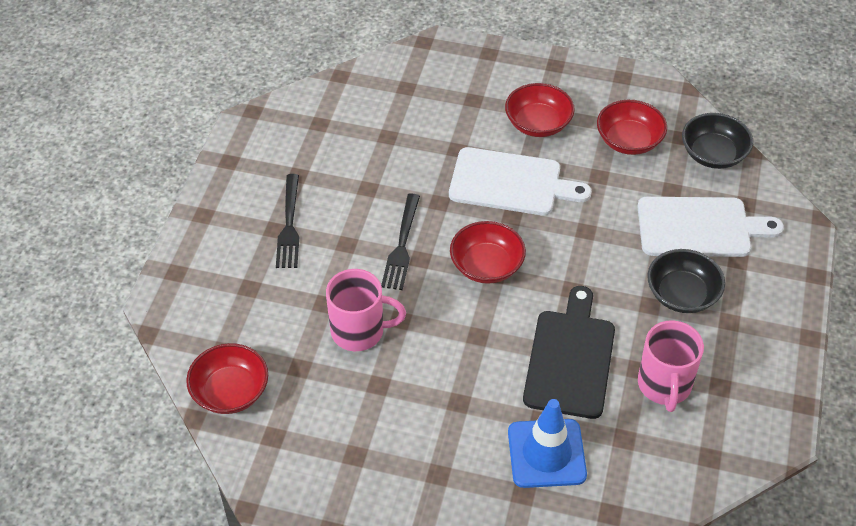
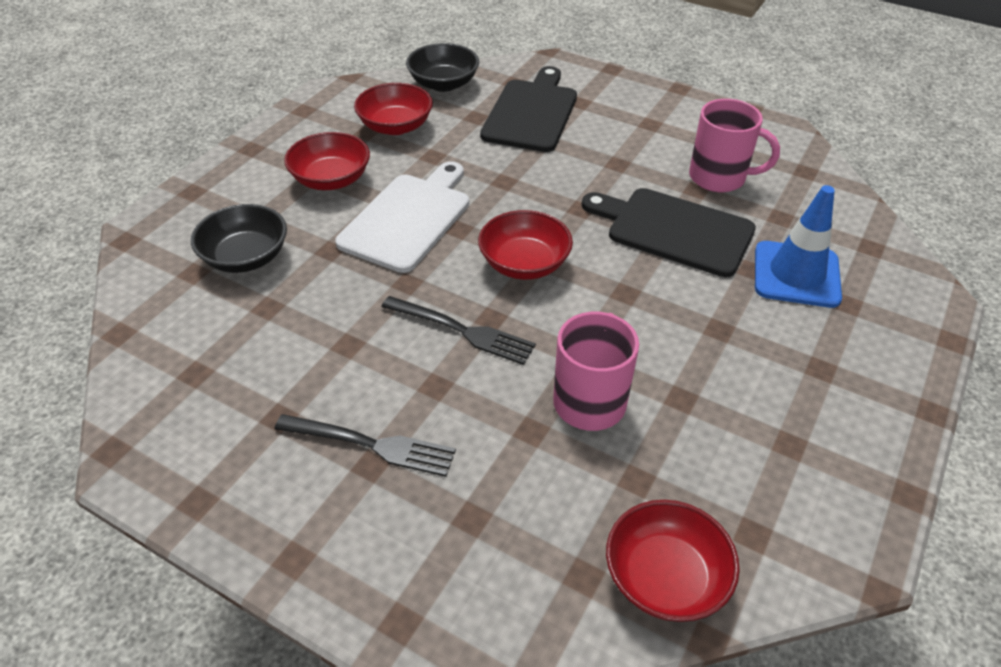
camera: 75 degrees left, 5 degrees down
(682, 294) = (610, 142): black bowl -> black bowl (246, 257)
(699, 228) = (531, 113): white cutting board -> black cutting board

